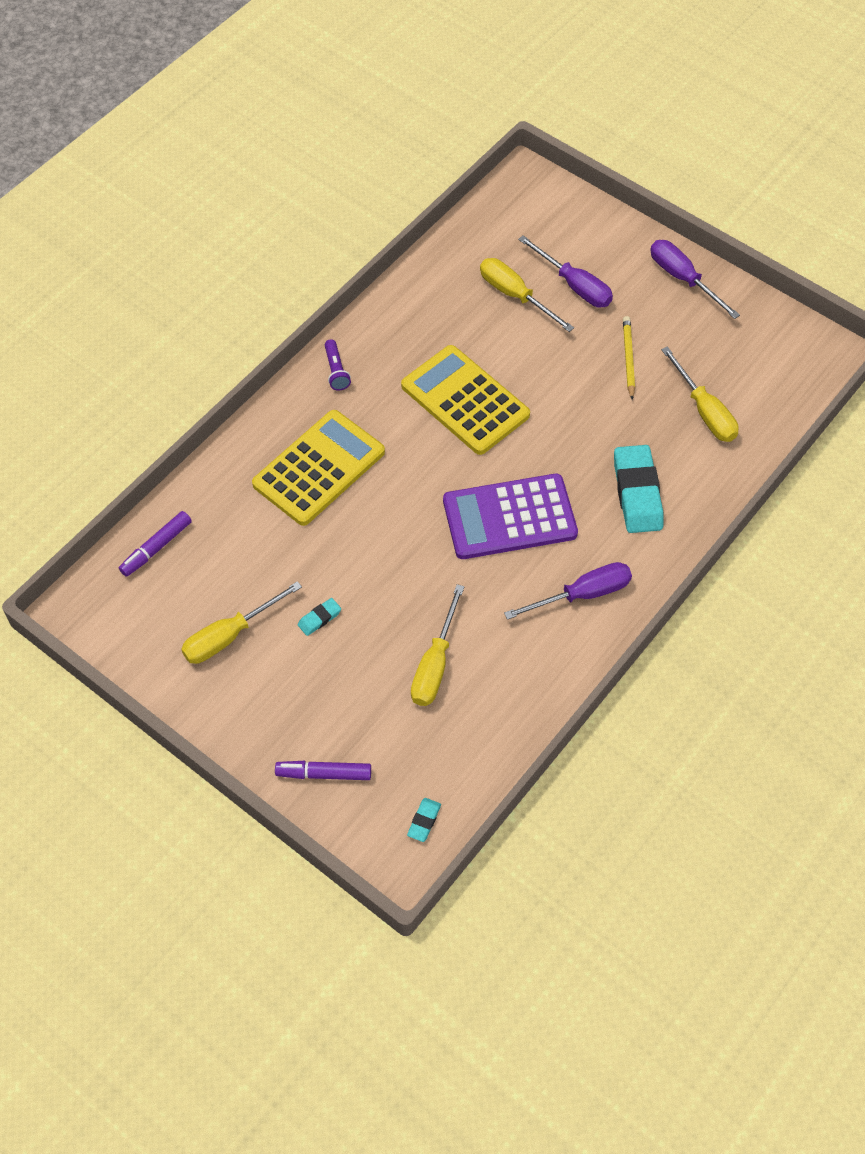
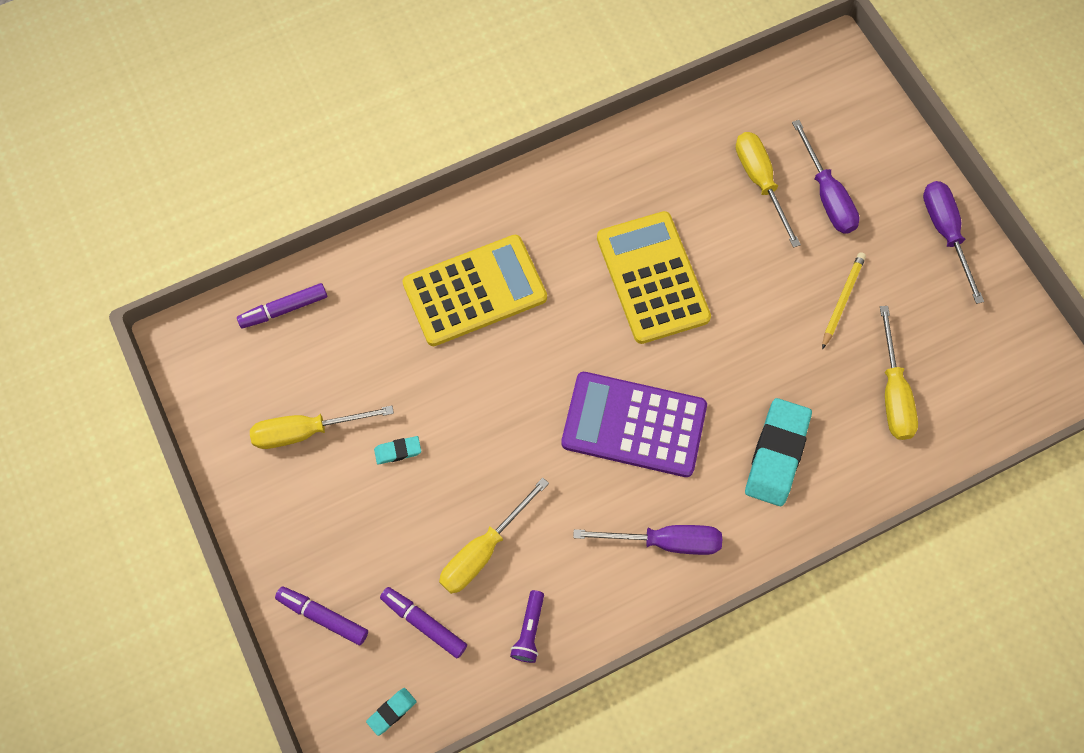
camera: 25 degrees right, 10 degrees up
(336, 371) = (542, 193): purple flashlight -> purple flashlight (529, 630)
(414, 741) = (424, 623): none -> purple marker

